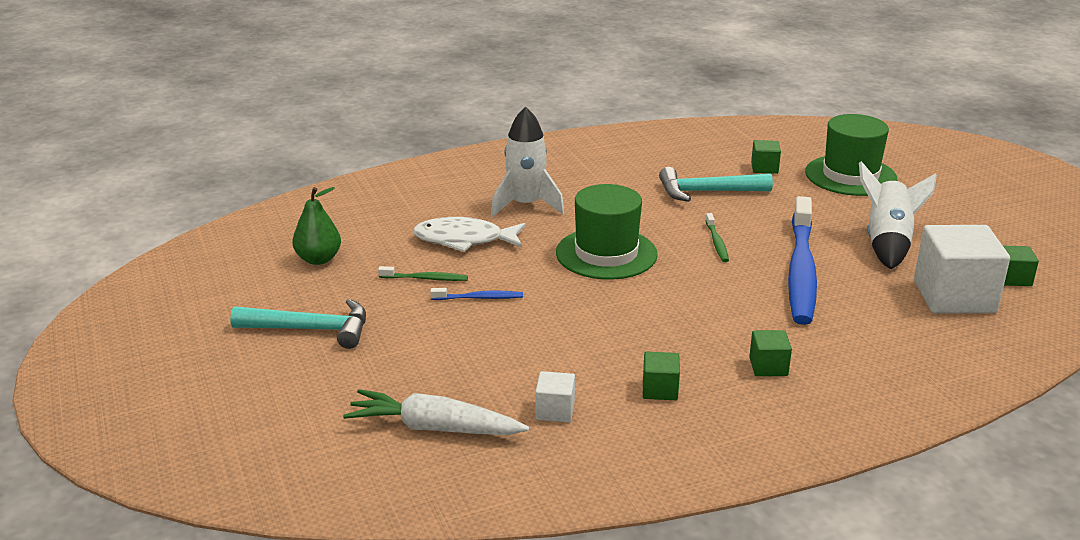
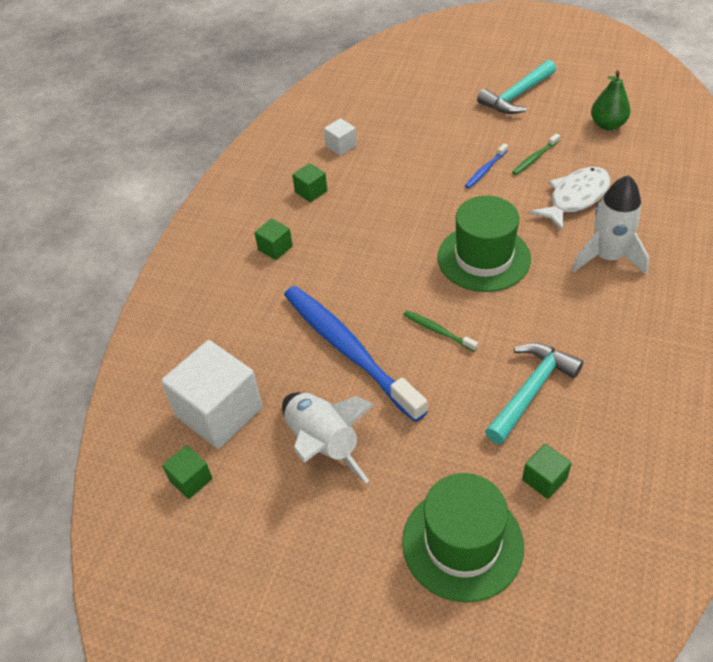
camera: 135 degrees right, 20 degrees up
(434, 428) = (376, 103): white carrot -> none

